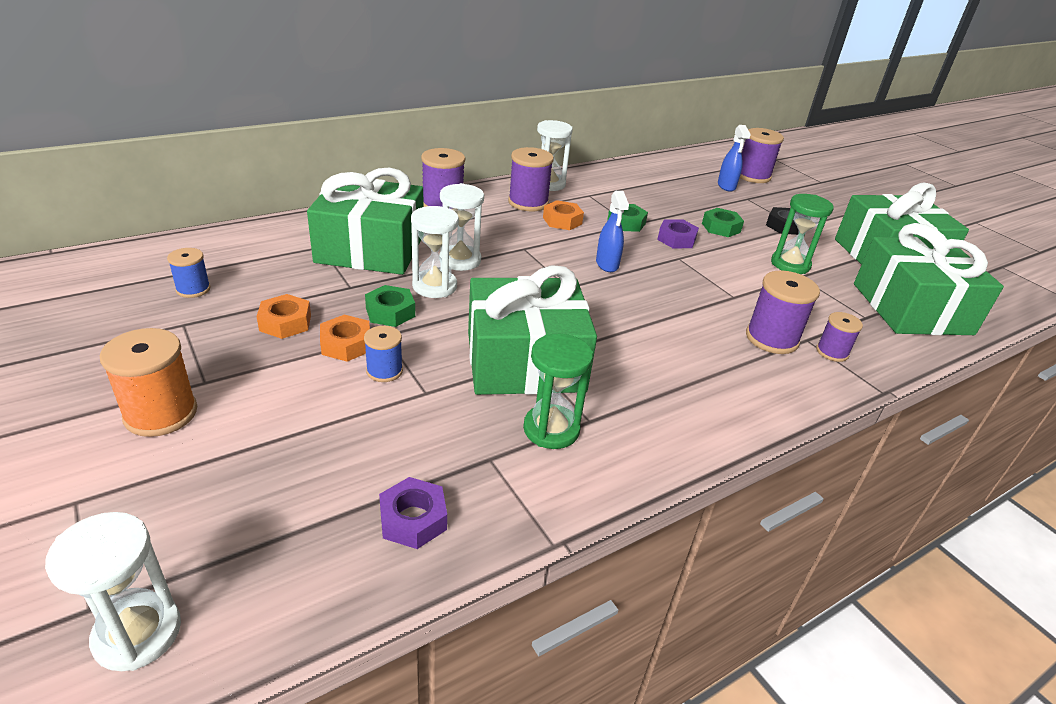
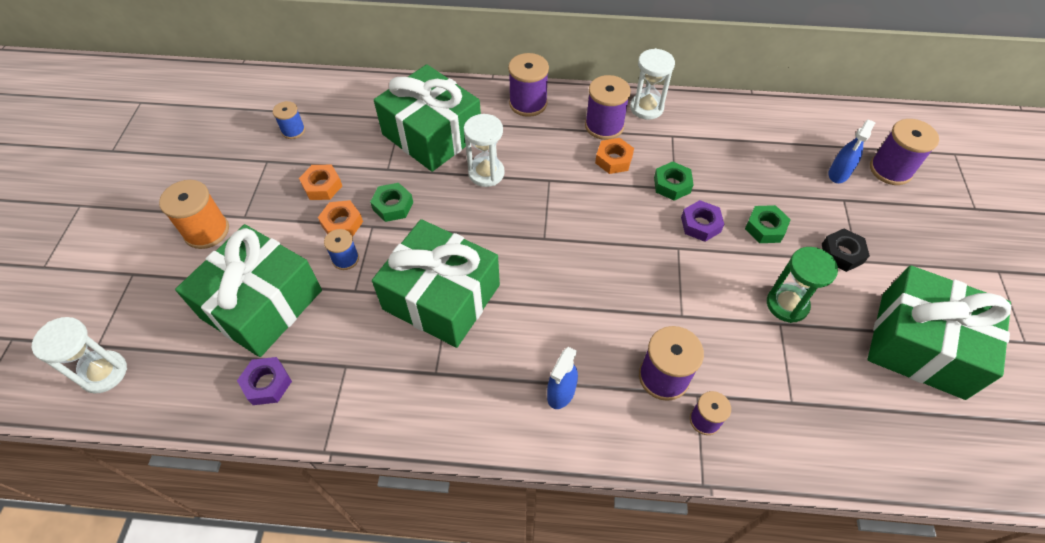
camera: 40 degrees right, 20 degrees up
(434, 286) = (444, 193): white hourglass -> none
(551, 429) = (403, 365): green hourglass -> none
(607, 264) = (602, 228): blue spray bottle -> blue spray bottle (561, 393)
(911, 309) = (858, 418): green gift -> green gift (262, 304)

